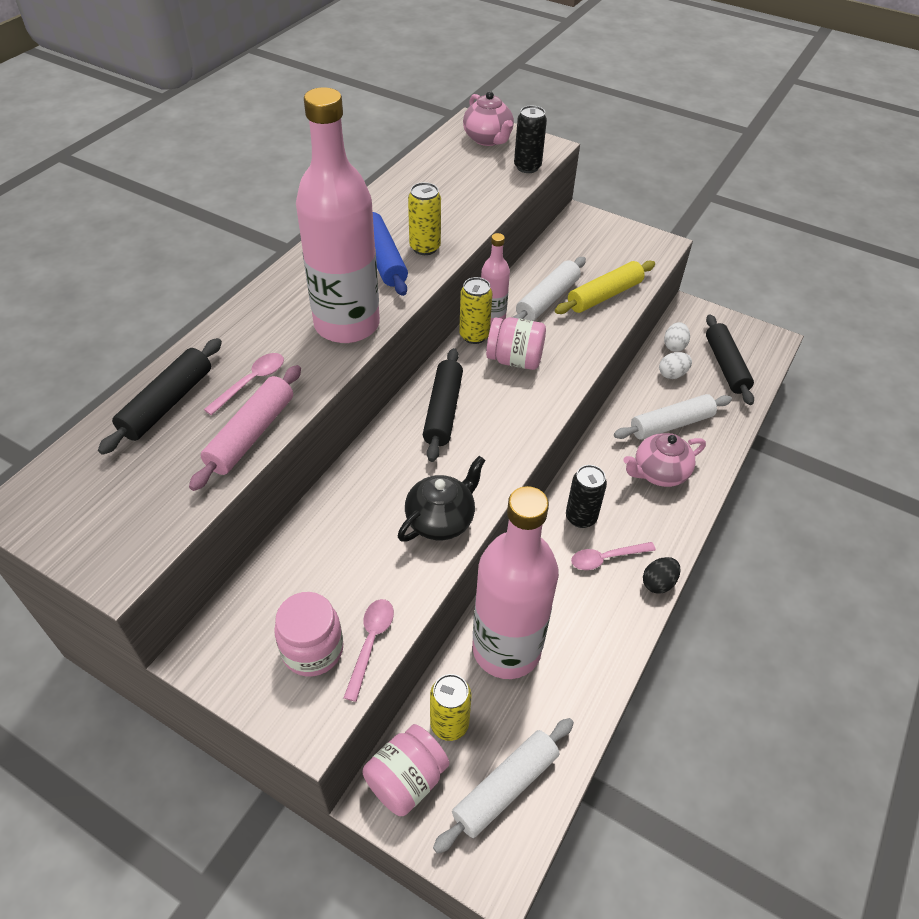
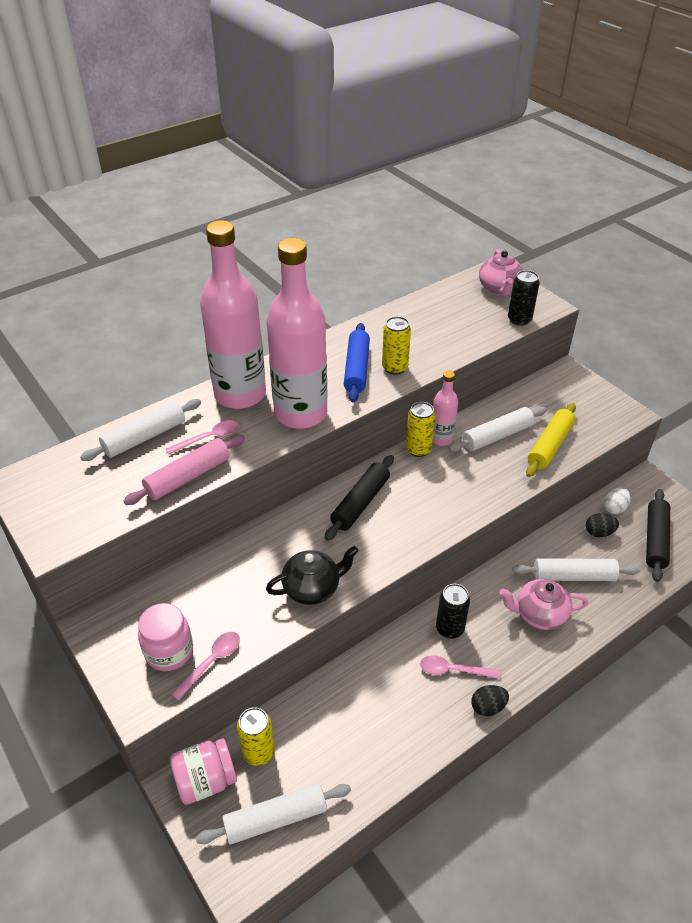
camera: 25 degrees right, 5 degrees down
(167, 403) = (145, 437): black rolling pin -> white rolling pin
(506, 649) = (332, 712): pink bottle -> pink bottle (240, 394)
(515, 360) = (441, 479): pink jar -> none
(604, 295) = (550, 446): yellow rolling pin -> yellow rolling pin turned 45 degrees counterclockwise
(672, 374) = (599, 532): white egg -> black egg

